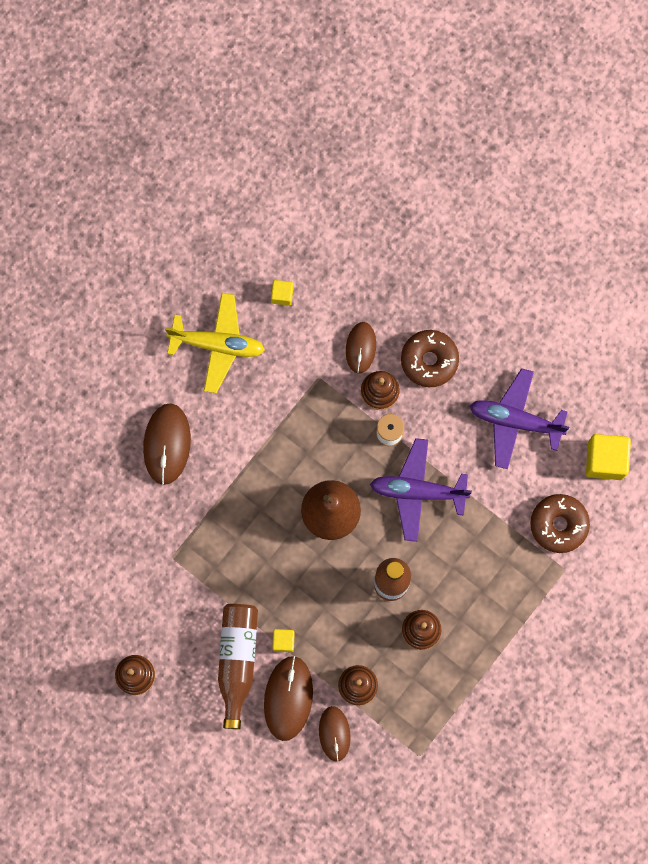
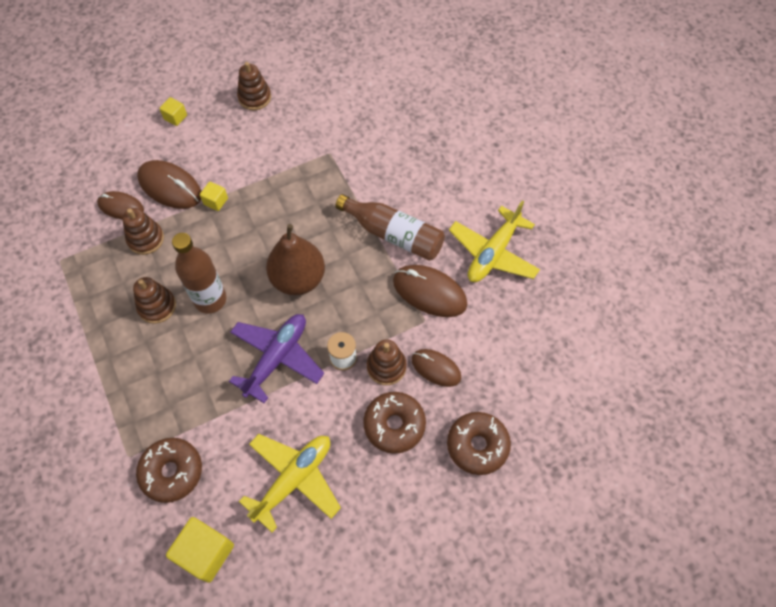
camera: 115 degrees right, 15 degrees down
(167, 444) = (423, 184): brown mouse -> brown mouse (429, 292)
(237, 660) = (222, 165): brown bottle -> brown bottle (393, 234)
(282, 295) = (517, 323): yellow cube -> yellow cube (175, 117)
(414, 285) = (477, 445): none -> brown donut
(515, 421) = (293, 479): purple plane -> yellow plane

